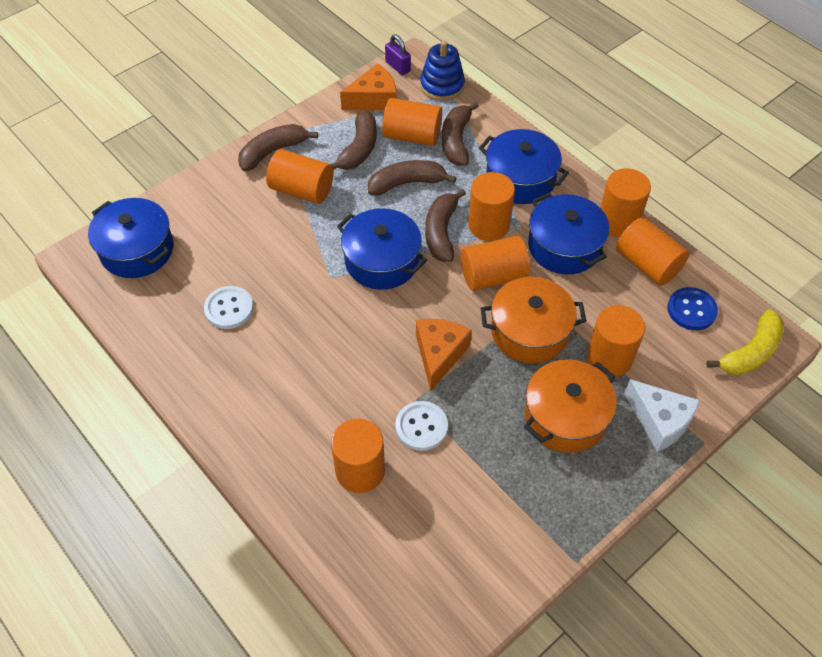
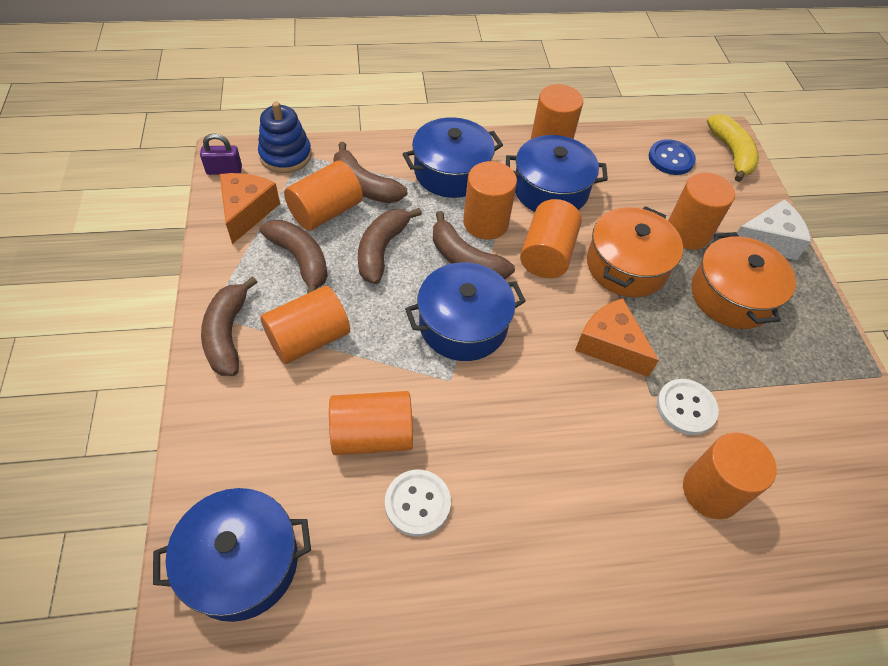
camera: 60 degrees left, 0 degrees up
(647, 264) = (607, 154): orange cylinder -> orange cylinder (372, 435)

